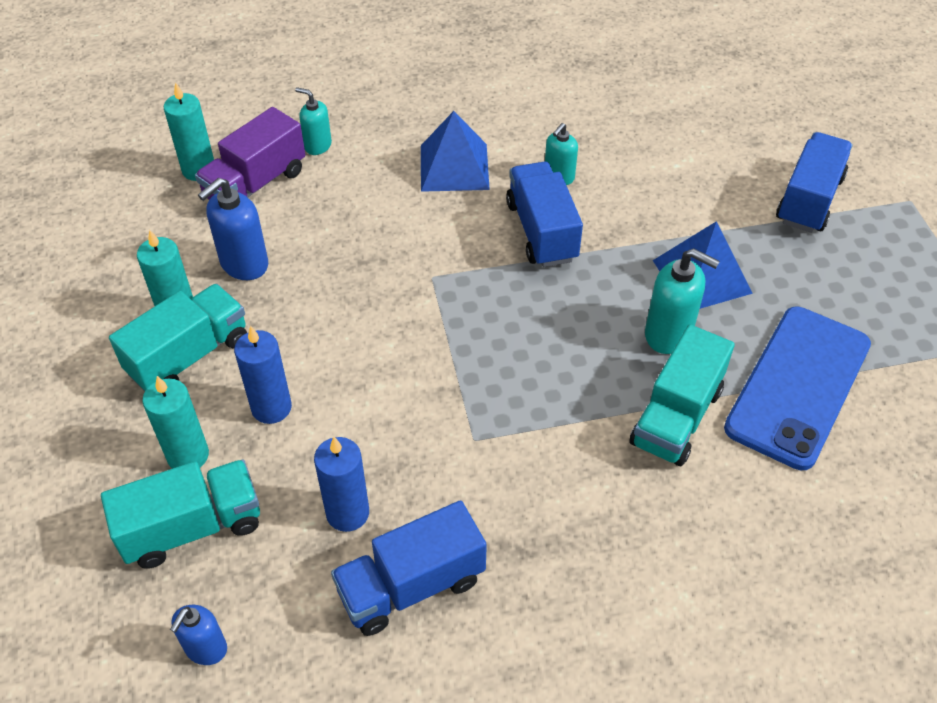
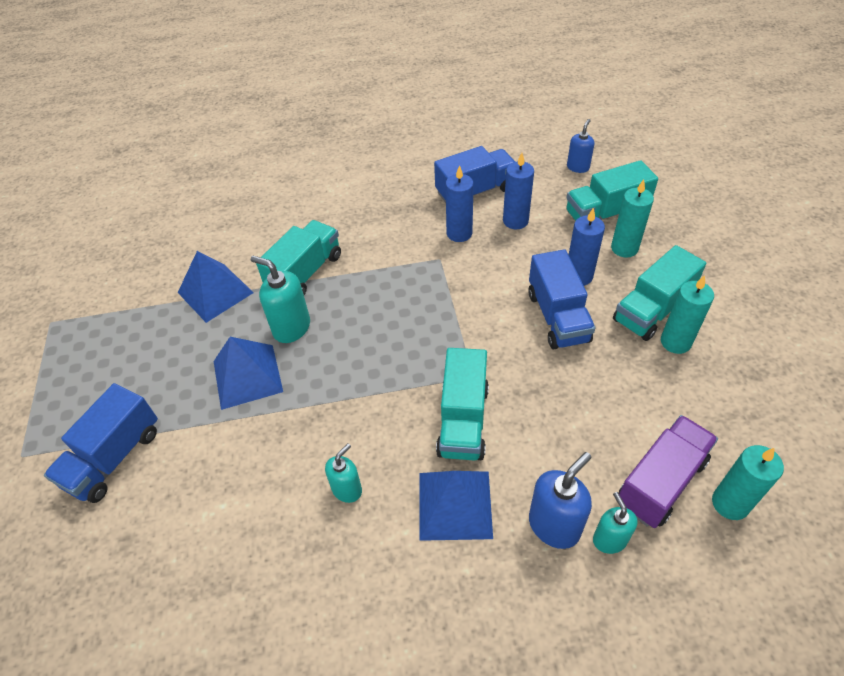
camera: 175 degrees left, 0 degrees up
(244, 264) = (639, 388): blue soap dispenser -> blue soap dispenser (554, 525)
(317, 146) = (609, 540): turquoise soap dispenser -> turquoise soap dispenser turned 135 degrees counterclockwise
(443, 488) = (459, 233): none -> blue candle
(444, 233) = (463, 420): none -> turquoise truck
(541, 231) = (374, 422): blue truck -> blue truck (557, 317)
(798, 386) = (215, 292): blue phone -> blue pyramid

